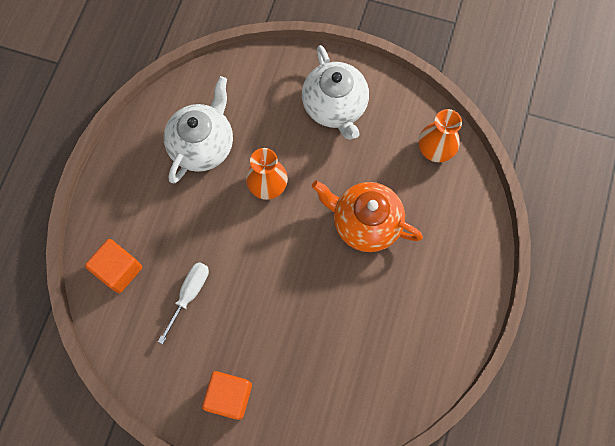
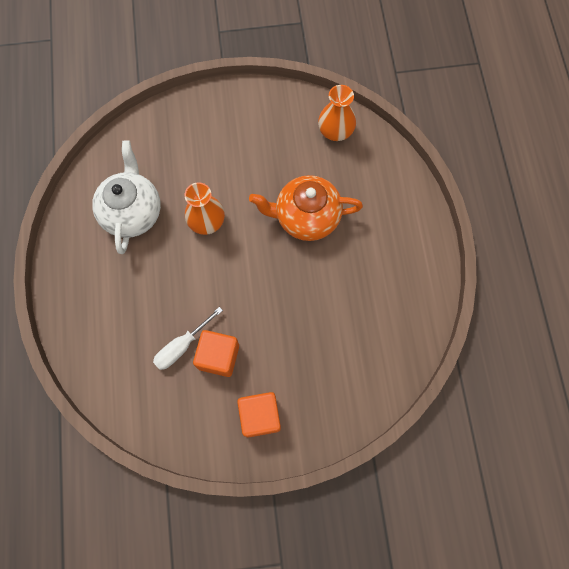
camera: 25 degrees left, 0 degrees up
(119, 270) = (108, 353): orange cube -> orange cube (218, 356)
(189, 295) = (182, 346): white screwdriver -> white screwdriver turned 135 degrees counterclockwise
(335, 107) = (234, 131): white teapot -> none

